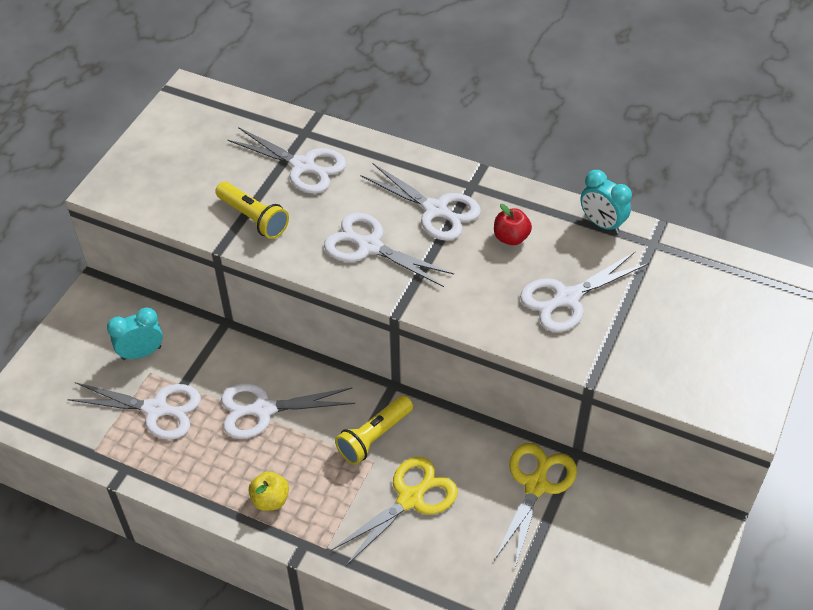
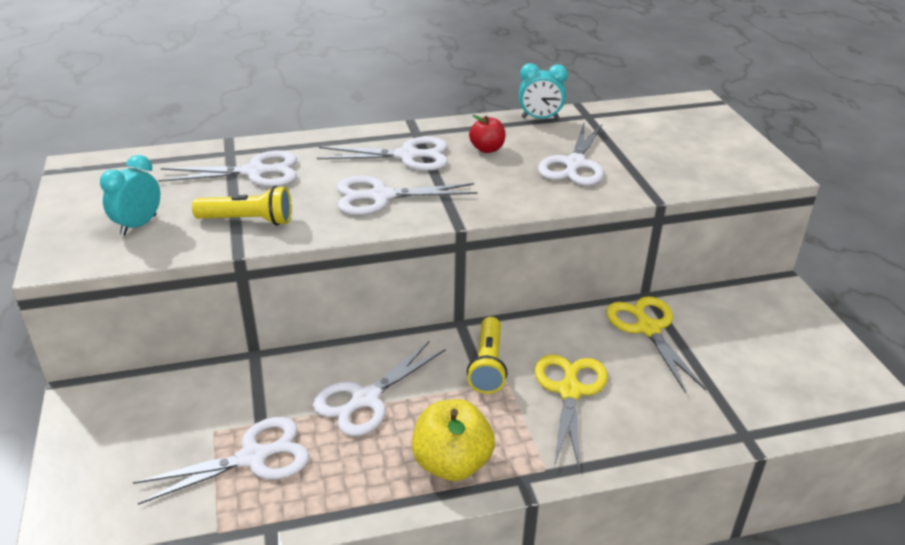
camera: 40 degrees left, 15 degrees down
(141, 353) = (187, 420): turquoise clock -> turquoise clock (138, 225)
(270, 500) = (452, 463): yellow apple -> yellow apple, size x1.71

